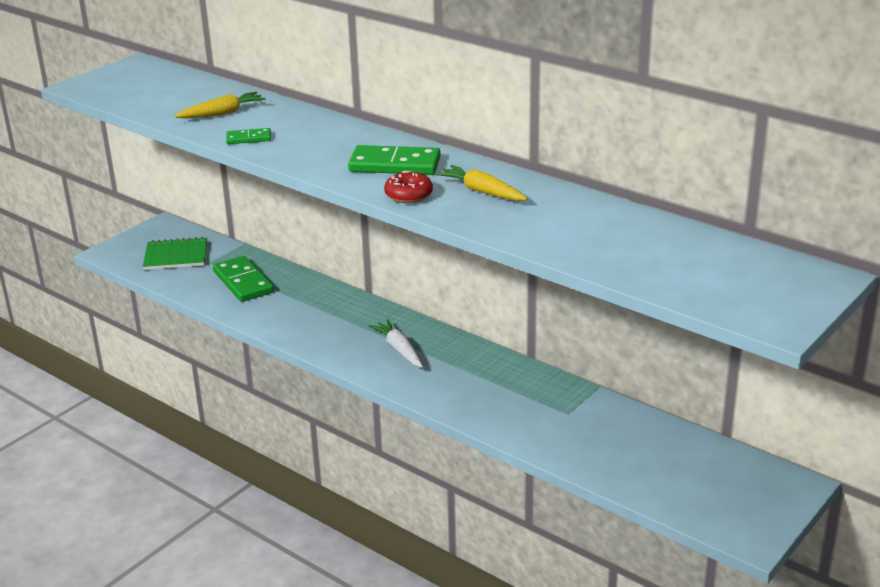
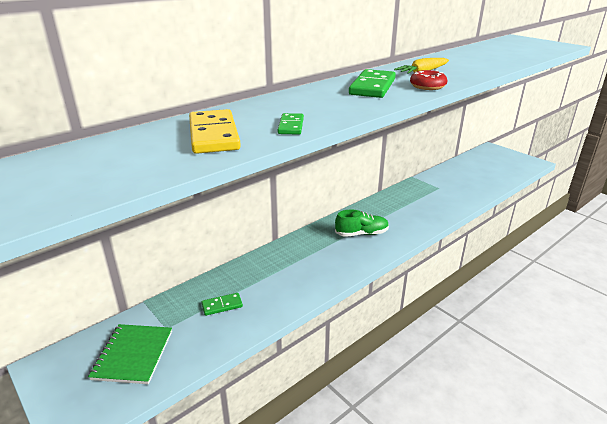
camera: 80 degrees left, 0 degrees up
(222, 113) = (213, 135): yellow carrot -> yellow domino
(243, 282) = (222, 305): green domino -> green domino, size x0.53
(399, 350) = (361, 233): white carrot -> green shoe

